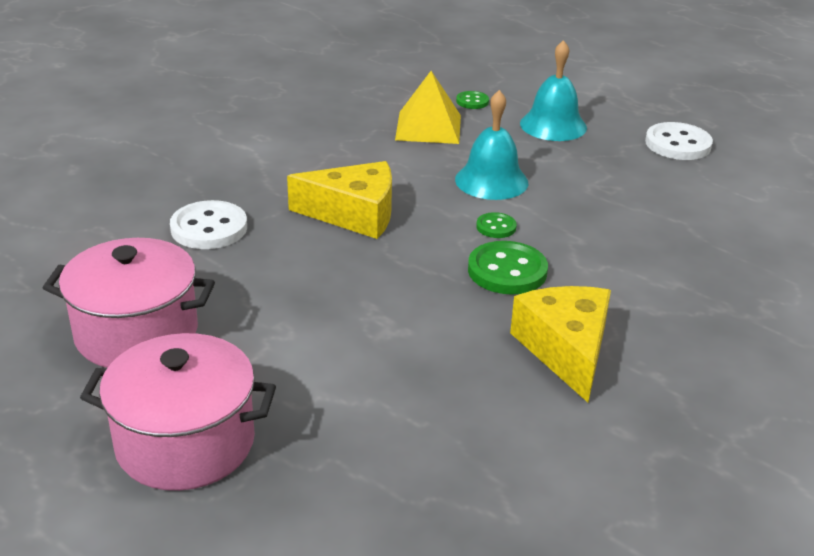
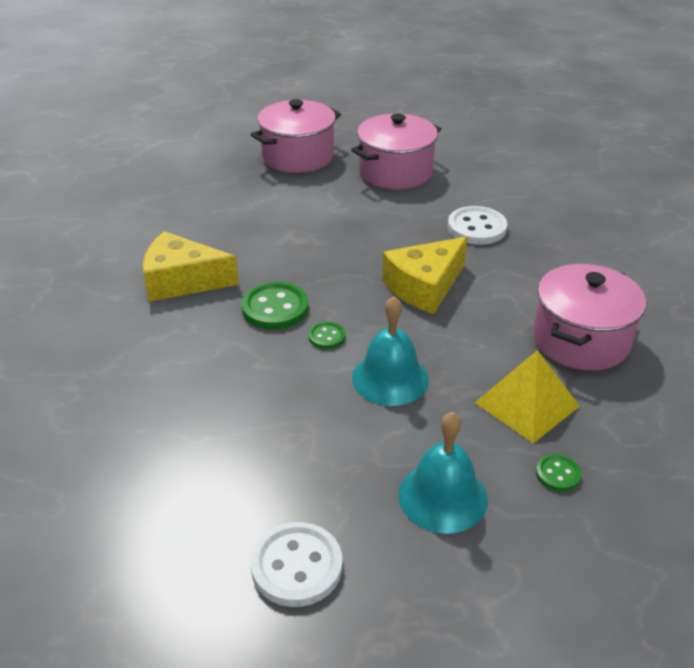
camera: 135 degrees right, 5 degrees up
(323, 130) = (581, 340): none -> pink pot
(565, 350) = (182, 281): yellow cheese -> yellow cheese turned 150 degrees clockwise

